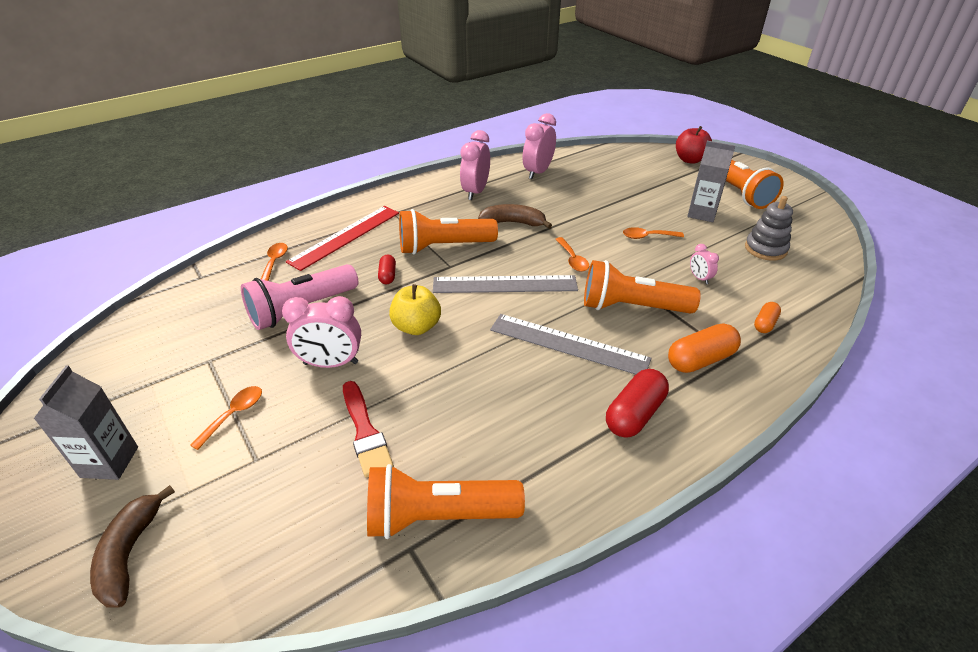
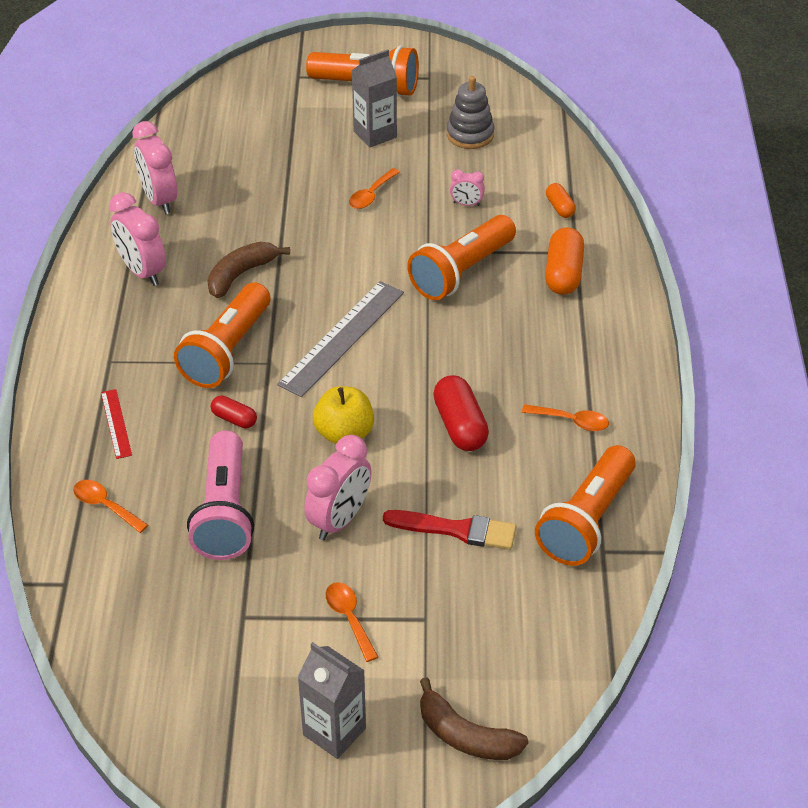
camera: 55 degrees left, 5 degrees up
(345, 237) = (116, 423): red ruler -> red ruler, size x0.50
(568, 344) = (470, 342): grey ruler -> none
(572, 259) = (352, 268): orange spoon -> orange spoon (571, 421)
(634, 414) = (585, 350): red capsule -> red capsule (460, 426)
(690, 160) = (272, 75): red apple -> none

